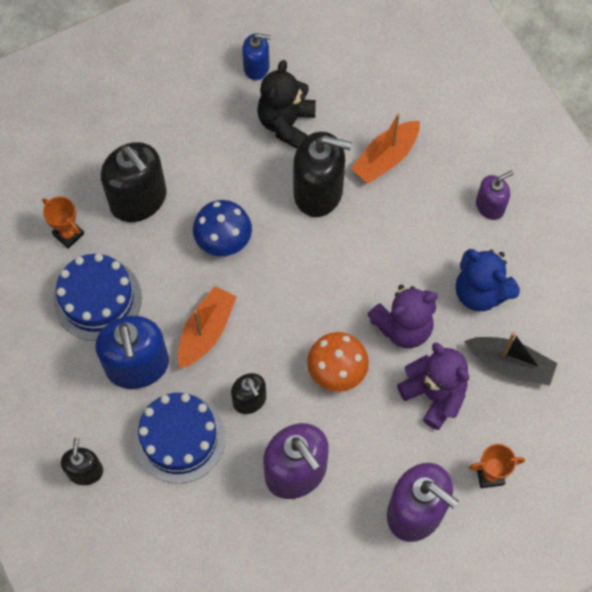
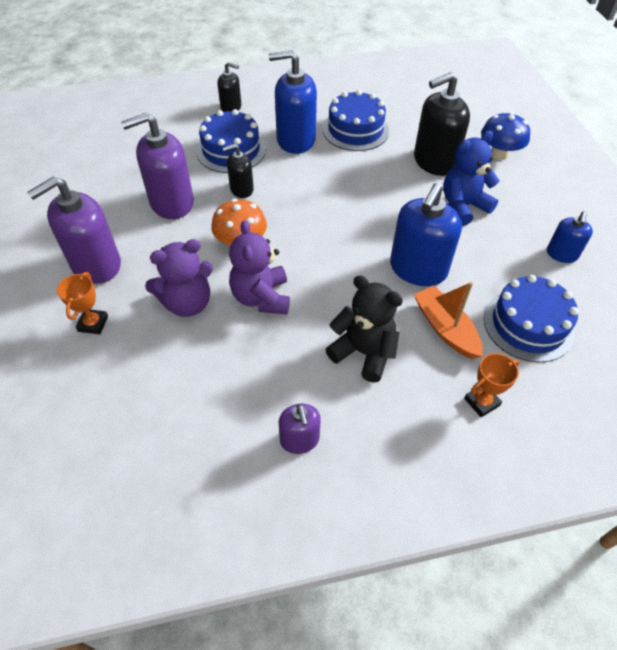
camera: 105 degrees right, 15 degrees down
(68, 234) = (412, 124): orange trophy -> orange trophy (481, 402)
(206, 331) = (308, 177): orange boat -> none
(223, 240) = (385, 200): blue mushroom -> blue mushroom (499, 154)
(286, 123) = (496, 262): black teddy bear -> black teddy bear (363, 352)
(318, 191) = (418, 269): black soap dispenser -> blue soap dispenser
(358, 92) = (528, 325): none -> blue cake
(480, 292) = (272, 368): blue teddy bear -> blue teddy bear (463, 206)
(490, 206) = (368, 407): purple soap dispenser -> purple soap dispenser (299, 440)
(510, 364) = (186, 371): black boat -> none

